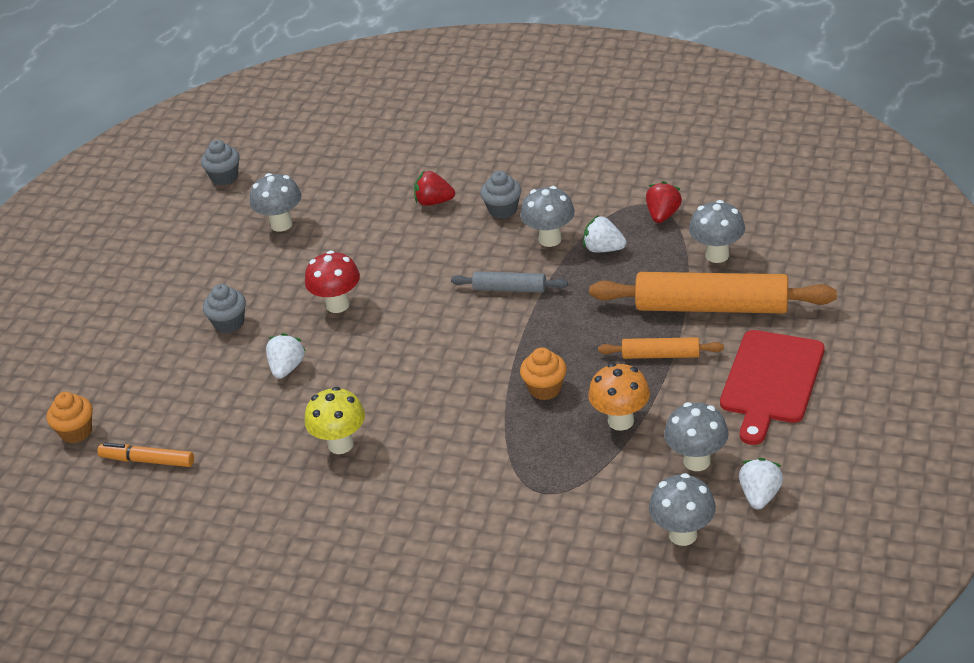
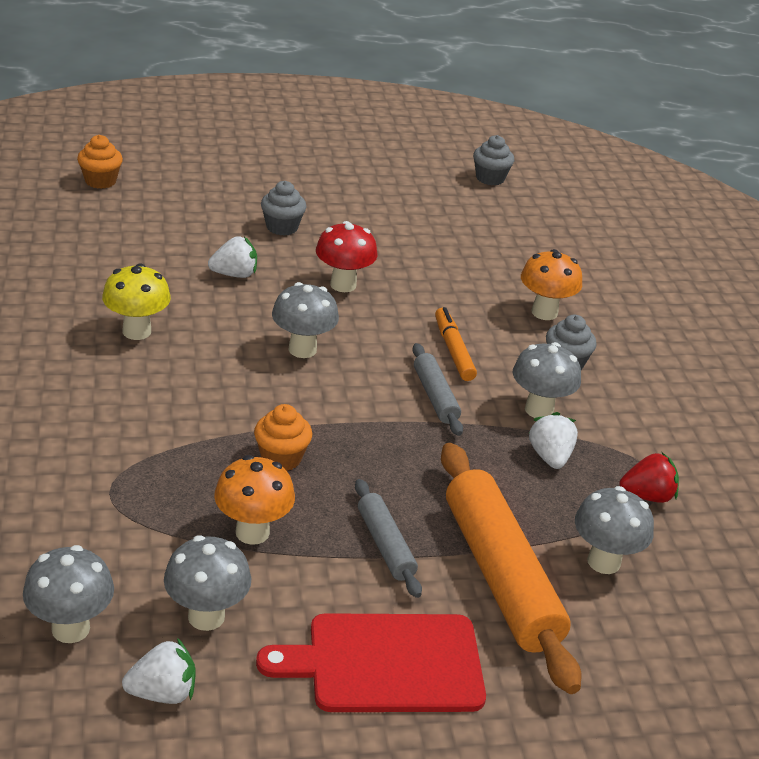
camera: 55 degrees right, 5 degrees down
(147, 461) = (75, 225): orange marker -> orange marker (453, 350)
(281, 224) = (443, 225): grey mushroom -> grey mushroom (302, 349)
(434, 202) = (544, 312): red strawberry -> orange mushroom
(661, 355) = (385, 545): orange rolling pin -> grey rolling pin

